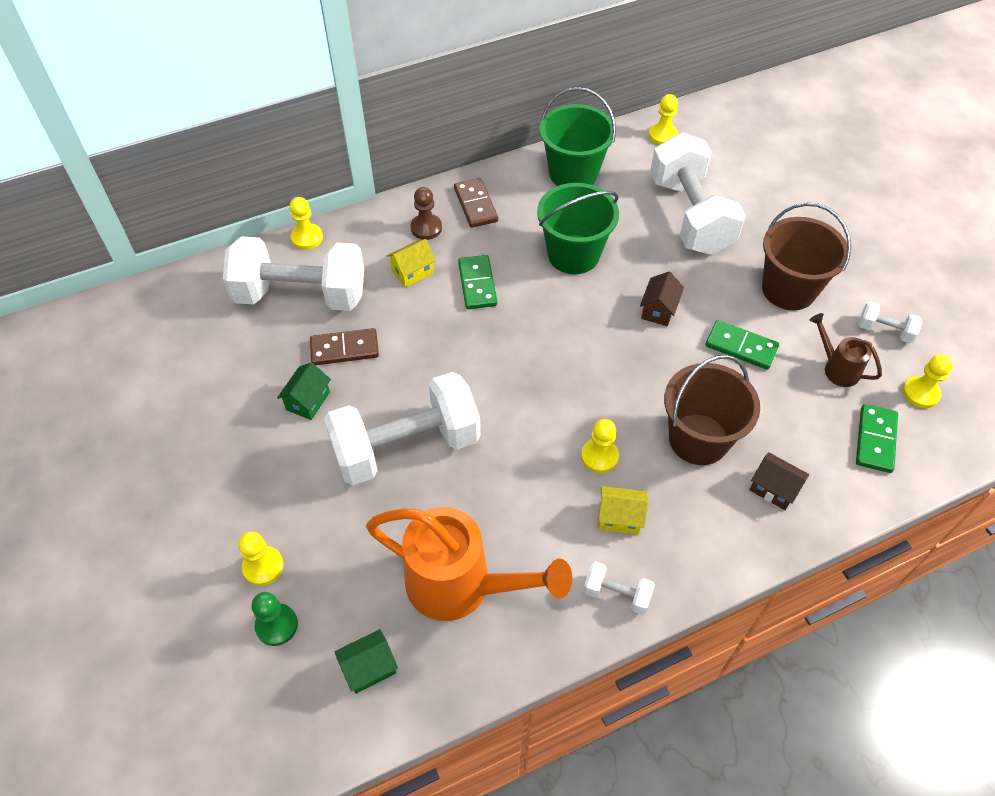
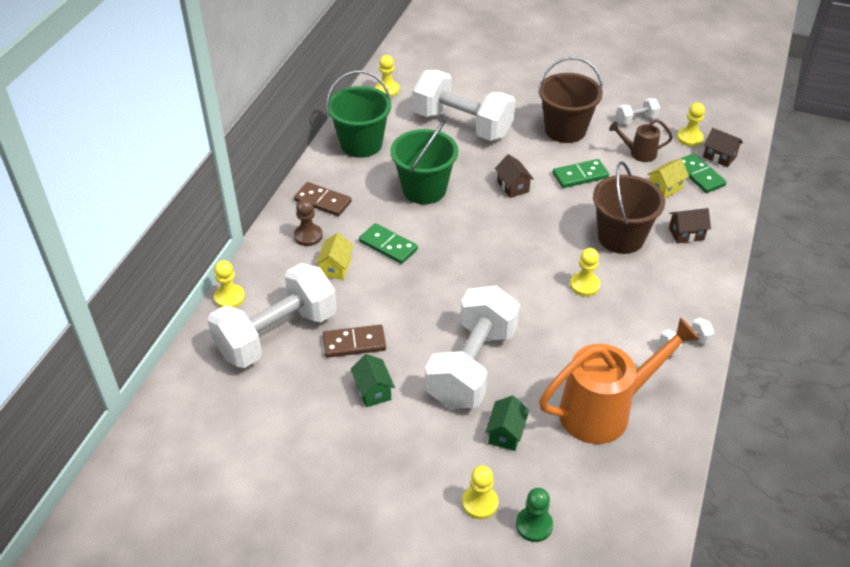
camera: 45 degrees left, 10 degrees down
(344, 349) = (354, 343): brown domino -> brown domino turned 45 degrees clockwise
(369, 668) = (616, 496): green house -> green house (506, 433)
(619, 518) = (635, 307): yellow house -> yellow house (665, 188)
(929, 437) = (719, 157): none -> brown house

